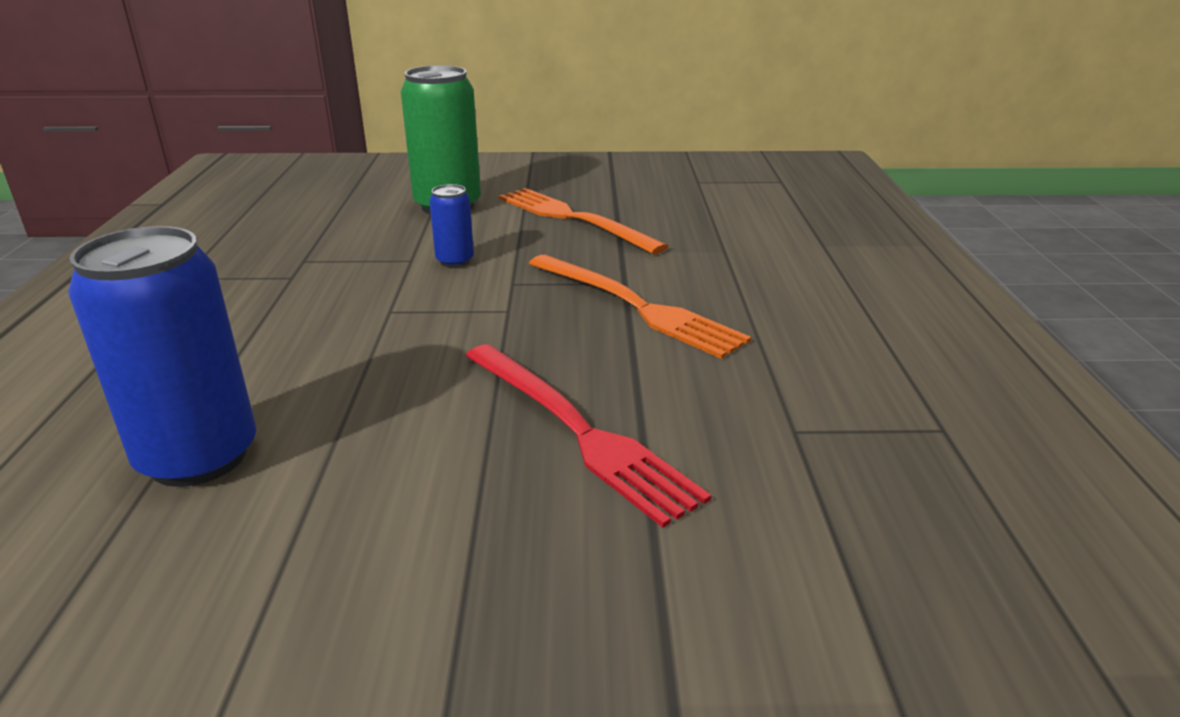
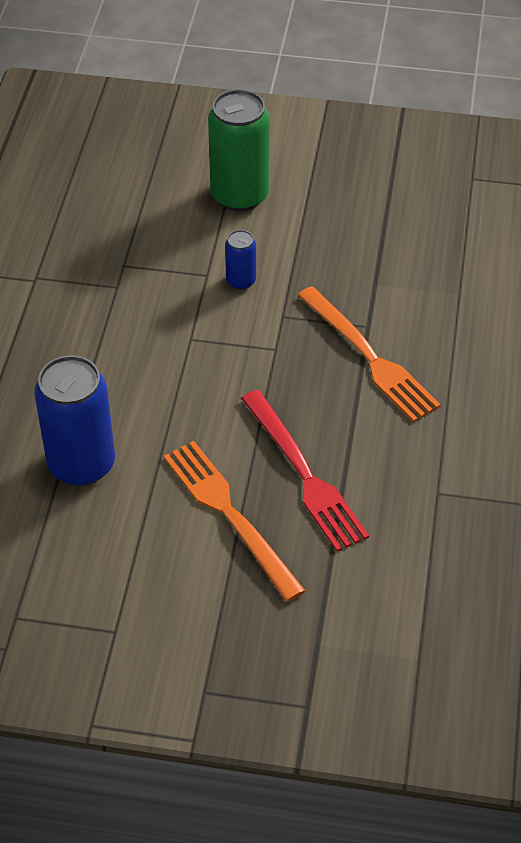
camera: 10 degrees right, 20 degrees up
(574, 219) = (345, 230): orange fork -> orange fork (230, 515)

